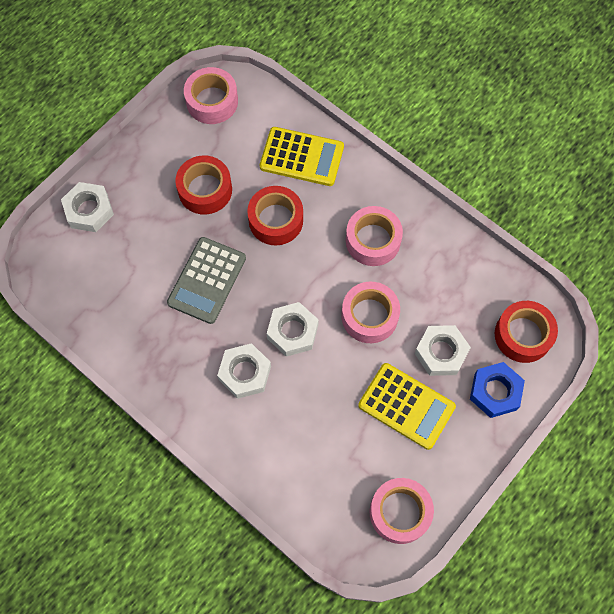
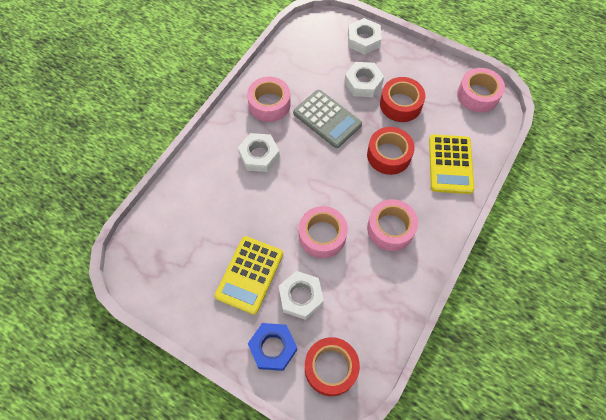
camera: 80 degrees right, 5 degrees down
(207, 280) = (327, 119): grey calculator -> grey calculator turned 150 degrees counterclockwise
(292, 332) = (298, 182): white nut -> white nut (363, 83)
(400, 512) = (161, 281): pink tape -> pink tape (269, 104)

